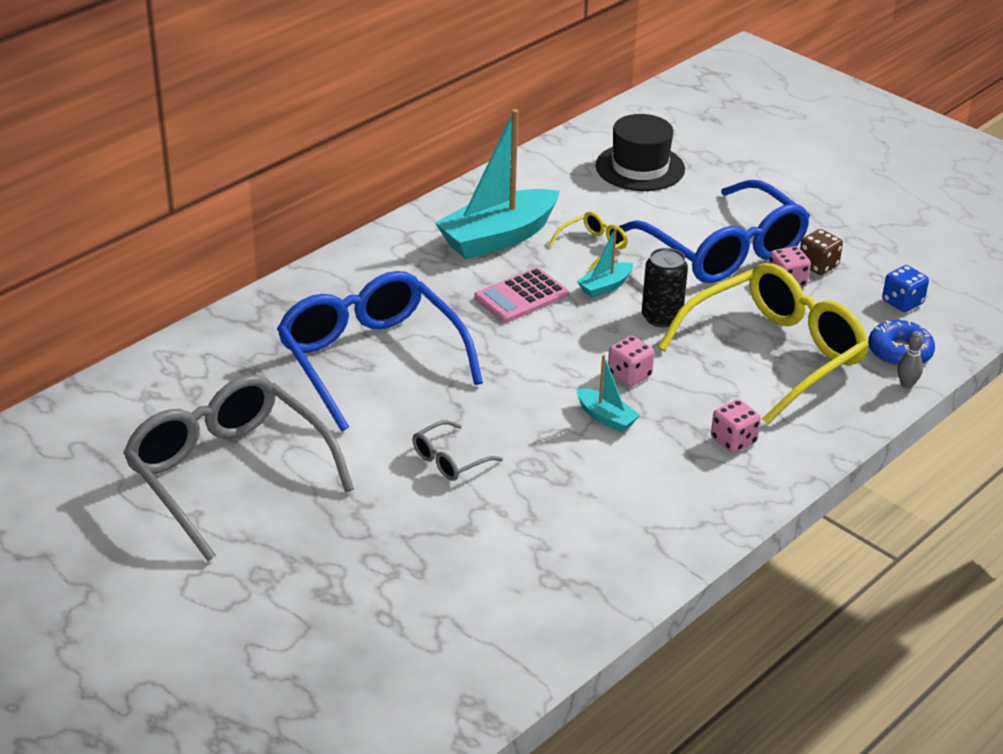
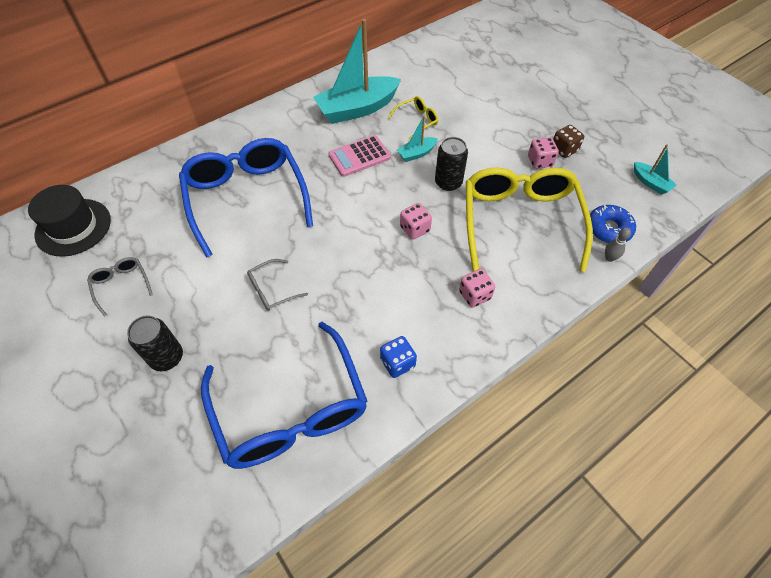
camera: 10 degrees right, 20 degrees up
(228, 474) = (121, 285): grey glasses -> grey glasses, size x0.42
(330, 545) = (167, 357): none -> black can
(606, 418) = (389, 264): turquoise boat -> turquoise boat (650, 183)
(640, 167) = (462, 63): black hat -> black hat (73, 227)
(724, 251) = (502, 132): blue glasses -> blue glasses (291, 410)
(775, 354) = (519, 221): yellow glasses -> yellow glasses turned 60 degrees counterclockwise
(902, 302) = (617, 186): blue dice -> blue dice (397, 363)

